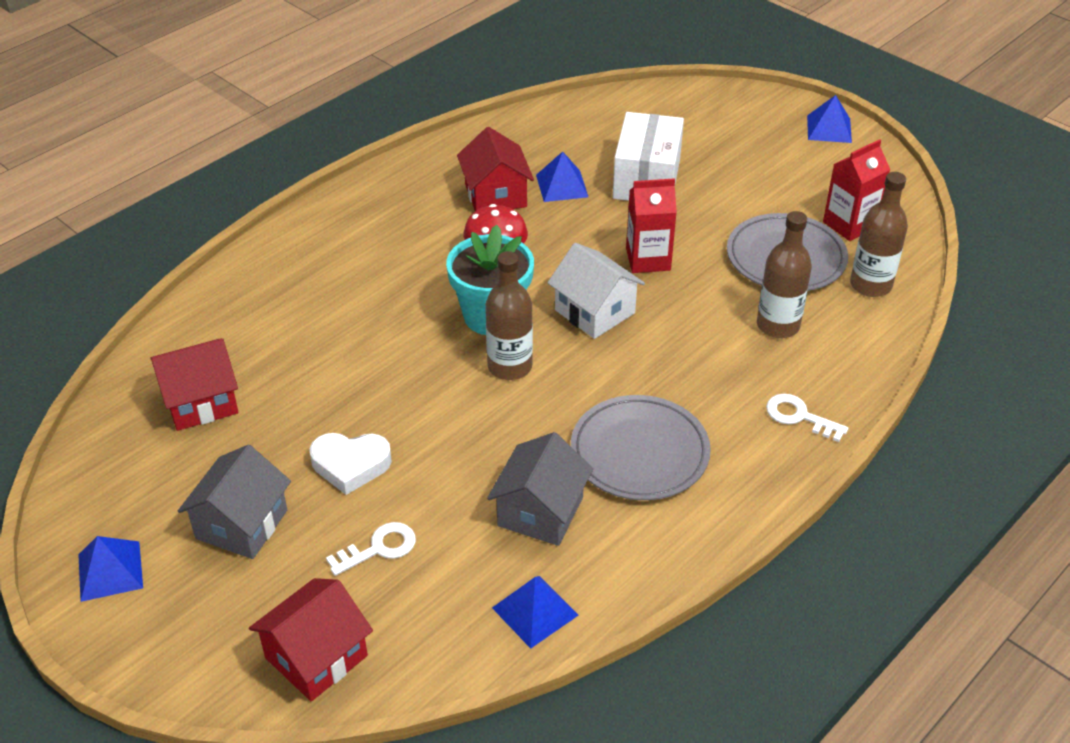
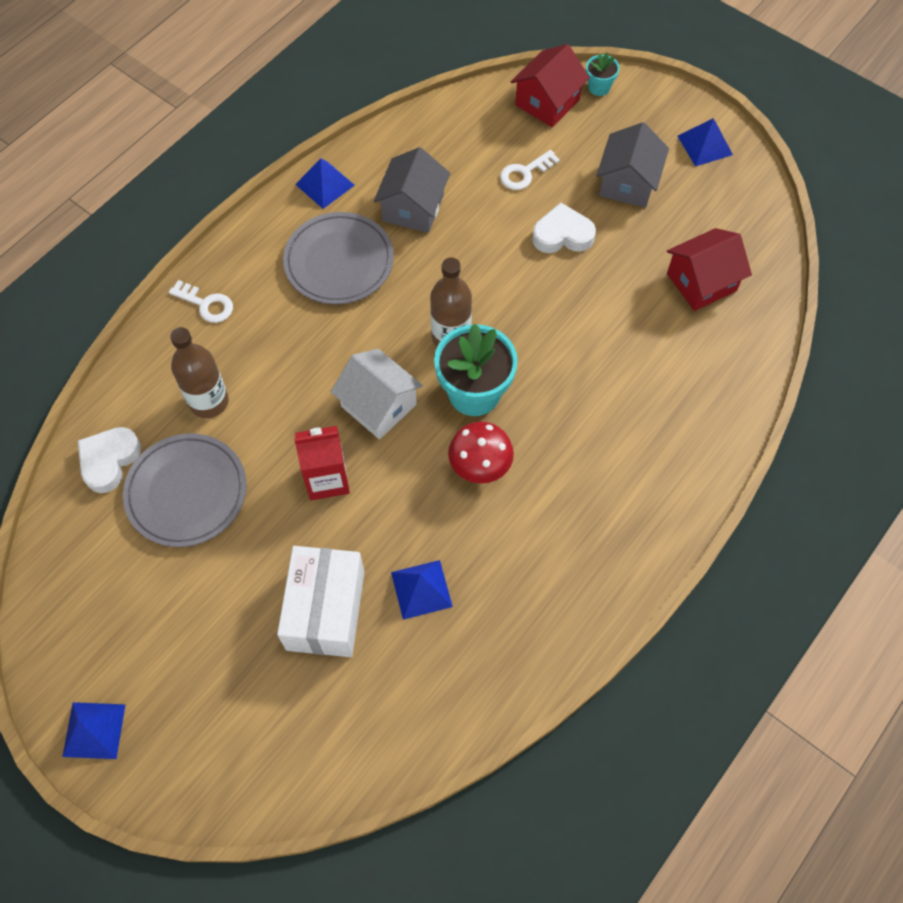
camera: 175 degrees right, 20 degrees up
(227, 677) = (599, 87): none -> turquoise flower pot
(495, 195) = (493, 566): red house -> none
(535, 611) = (411, 139): blue pyramid -> blue pyramid (325, 184)
(849, 225) = (110, 549): red carton -> none
(870, 285) = (109, 460): brown bottle -> white heart

